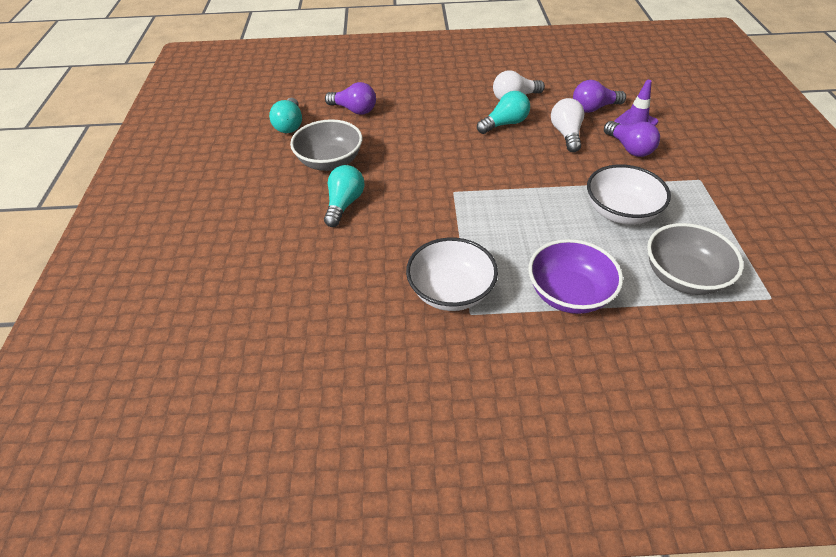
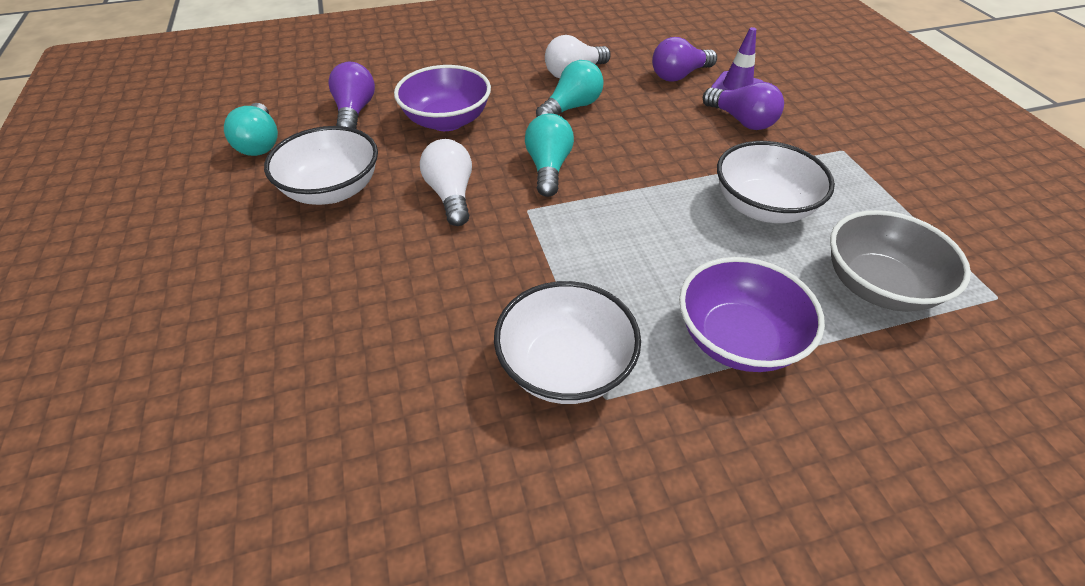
camera: 15 degrees left, 0 degrees up
(330, 162) = (332, 190): grey bowl -> white bowl
(344, 204) = (367, 251): turquoise light bulb -> turquoise light bulb (548, 168)
(354, 110) = (355, 111): purple light bulb -> purple light bulb turned 105 degrees counterclockwise
(414, 123) = (447, 120): none -> purple bowl
(566, 134) = (656, 112): white light bulb -> white light bulb (451, 195)

